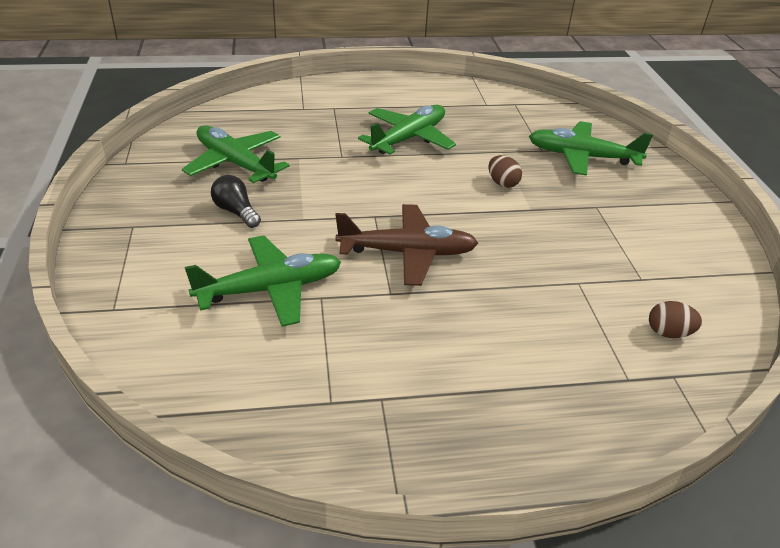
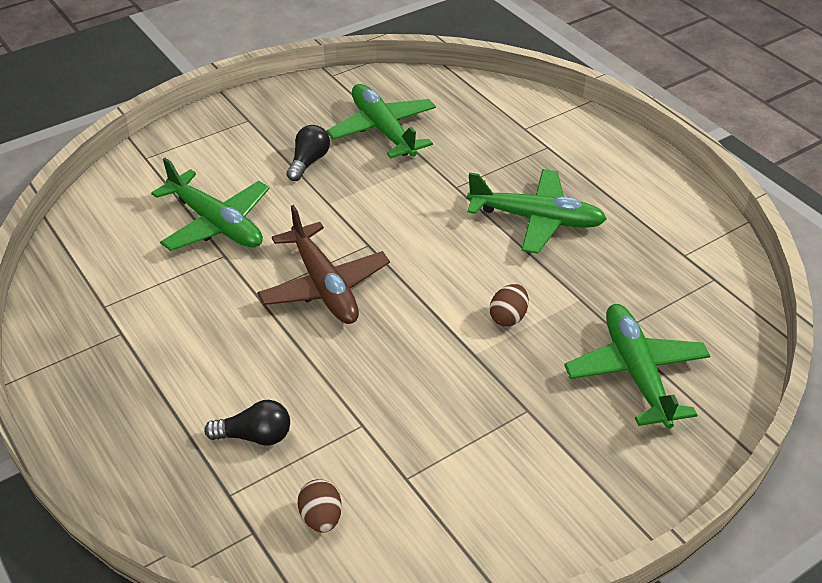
camera: 65 degrees right, 5 degrees up
(235, 163) = (383, 130): green plane -> green plane turned 45 degrees counterclockwise
(566, 344) = (255, 436): none -> black light bulb

